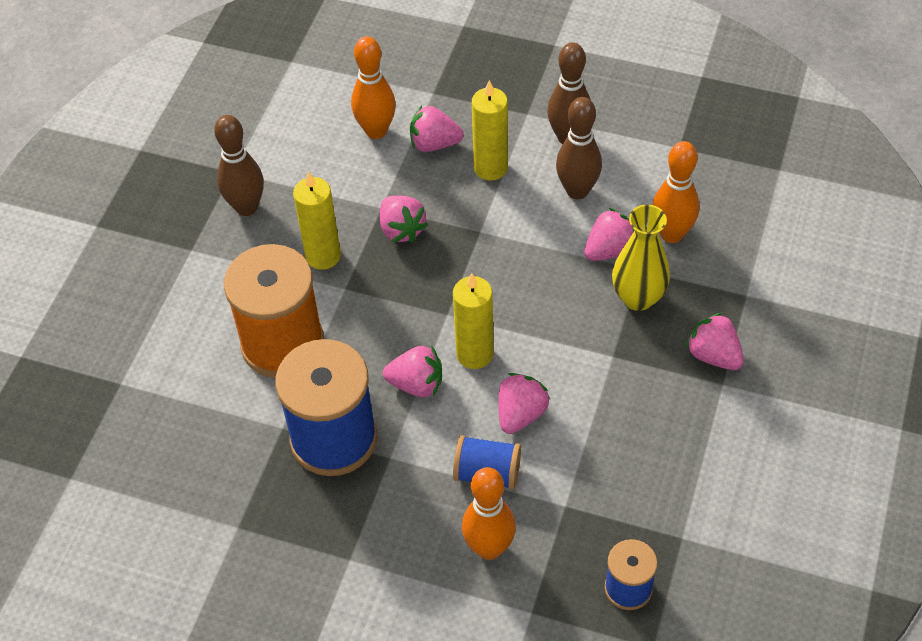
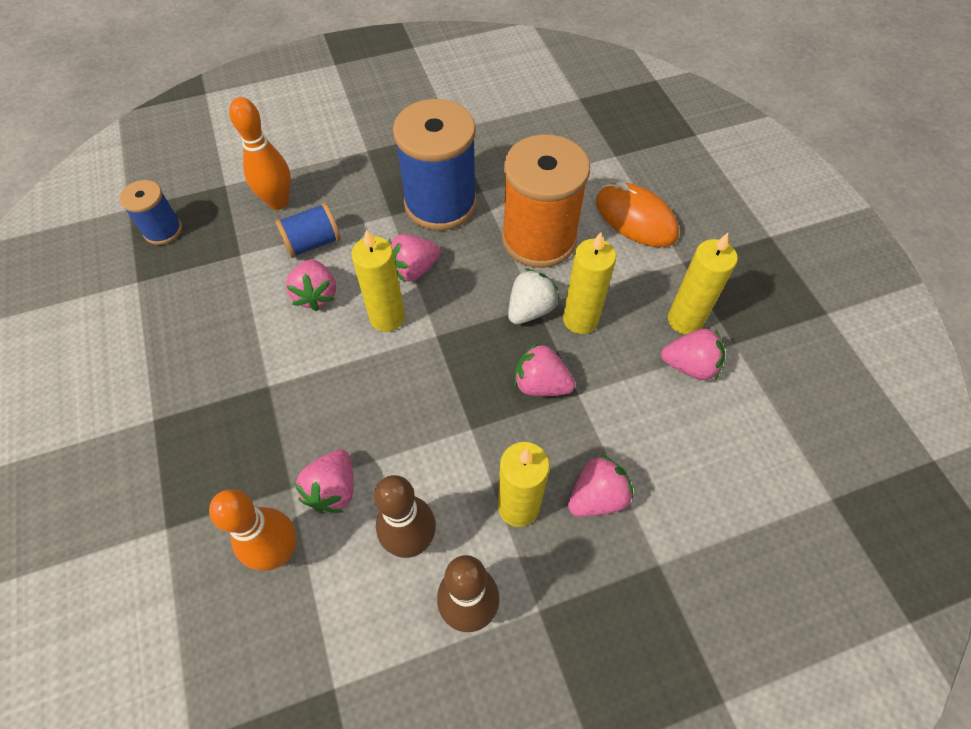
camera: 140 degrees right, 5 degrees up
(181, 309) = (635, 218): none -> orange mouse
(246, 207) = (685, 320): brown bowling pin -> yellow candle
(353, 288) = (530, 309): none -> white strawberry
(376, 131) = (664, 472): orange bowling pin -> none
(638, 298) = (275, 455): yellow vase -> none
(713, 355) = (173, 441): pink strawberry -> pink strawberry (690, 366)

